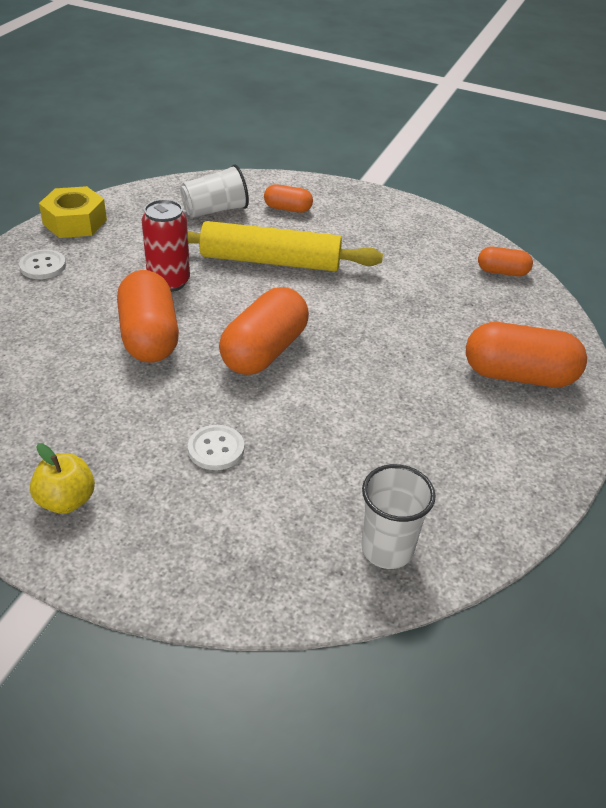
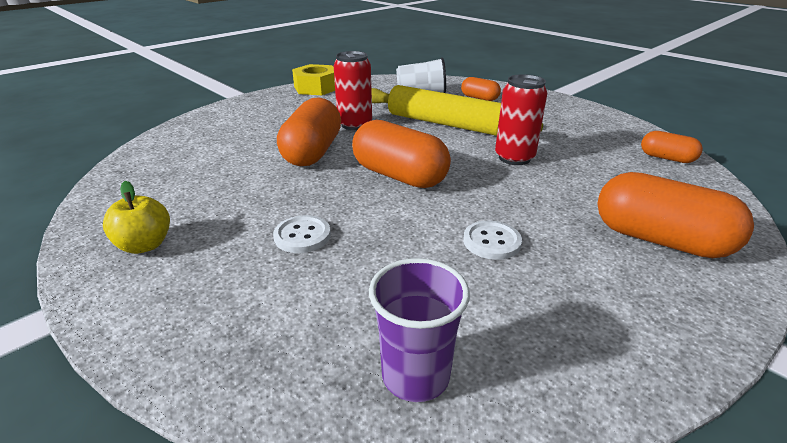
camera: 25 degrees right, 10 degrees down
(43, 266) = (274, 105): white button -> white button (491, 242)
(264, 351) = (399, 176): orange capsule -> orange capsule turned 75 degrees clockwise
(365, 301) = (514, 158): none -> red can
(387, 549) = (415, 375): white cup -> purple cup

